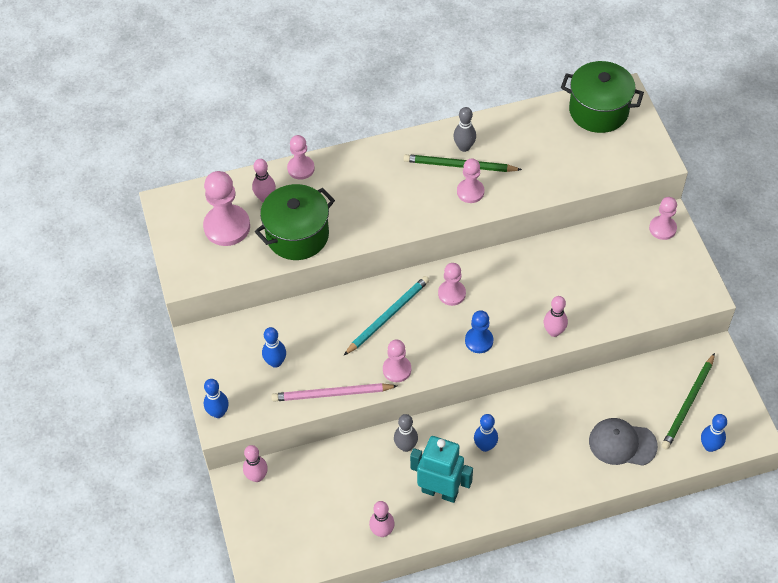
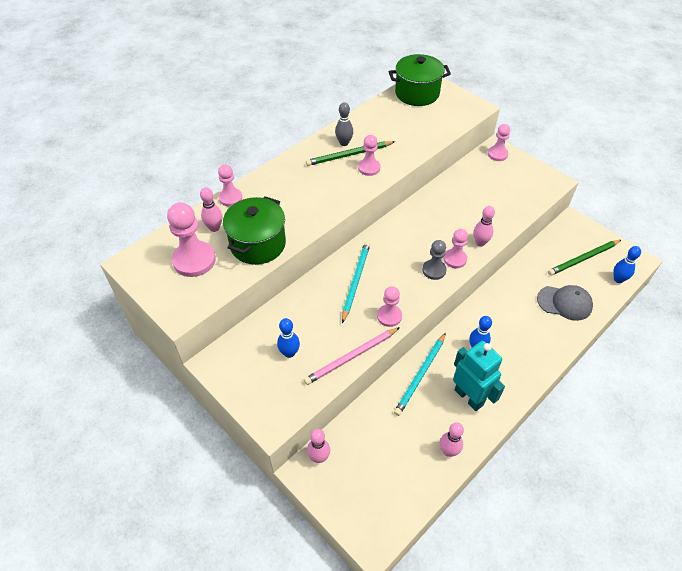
camera: 30 degrees left, 5 degrees down
(218, 413) = (265, 416): blue bowling pin -> none
(406, 446) = (420, 375): grey bowling pin -> turquoise pencil
(440, 491) = (469, 397): turquoise robot -> turquoise robot turned 60 degrees clockwise
(451, 293) = (391, 247): pink pawn -> pink pawn (455, 259)
(479, 341) = (434, 270): blue pawn -> grey pawn
(622, 443) = (564, 303): grey cap -> grey cap turned 150 degrees counterclockwise
(688, 403) = (583, 259): green pencil -> green pencil turned 60 degrees clockwise

